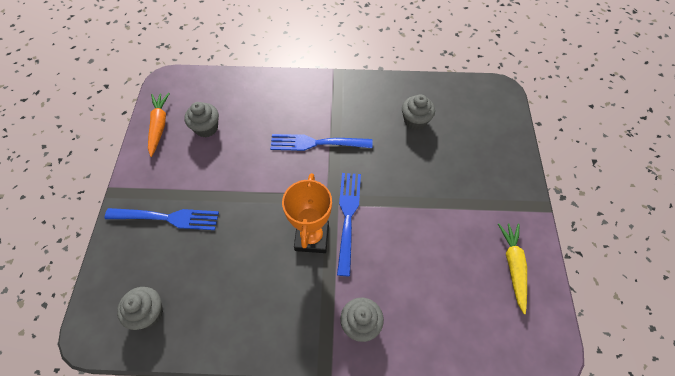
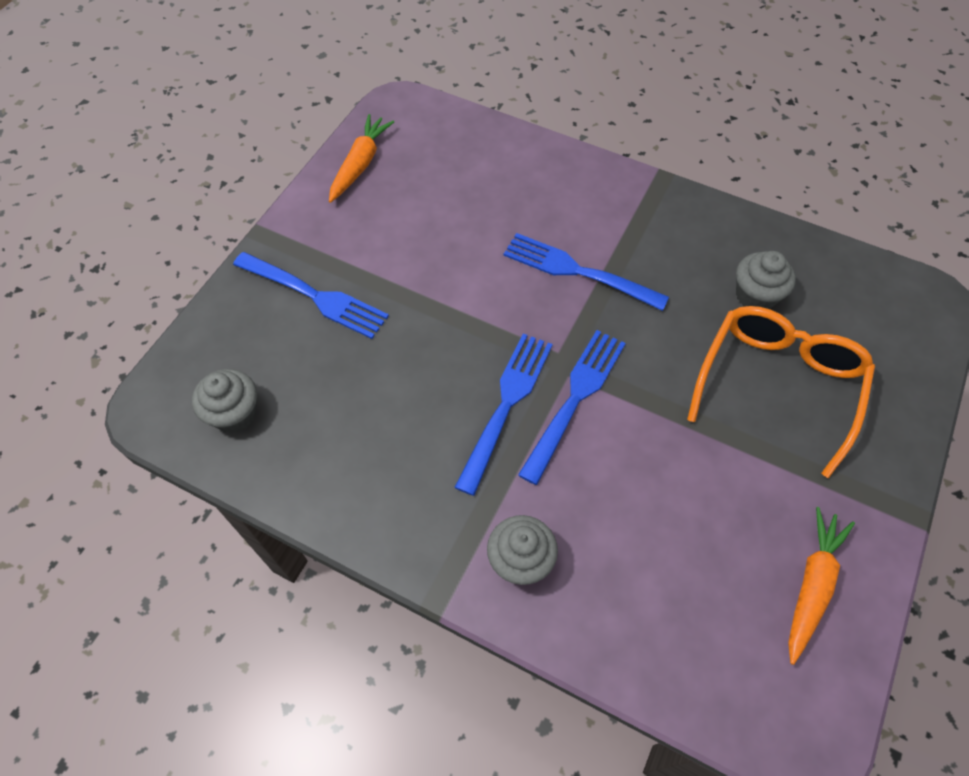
camera: 25 degrees right, 0 degrees up
(206, 128) = (424, 190): grey cupcake -> none
(312, 237) = (506, 406): orange trophy -> blue fork
(448, 165) = (778, 384): none -> orange glasses
(513, 266) = (811, 586): yellow carrot -> orange carrot

